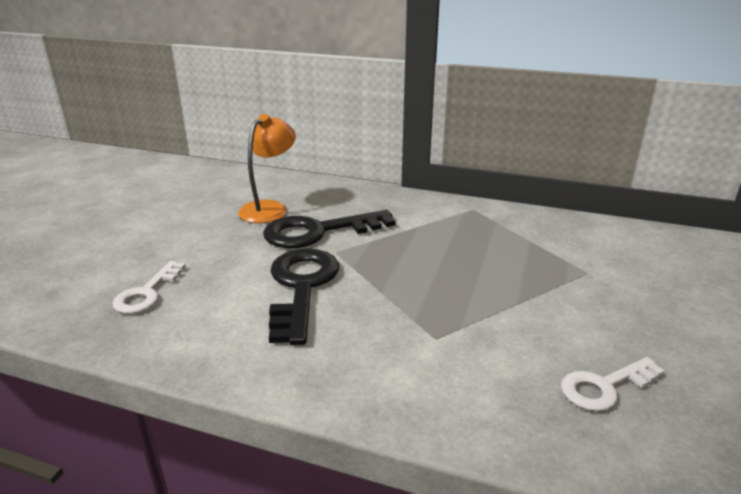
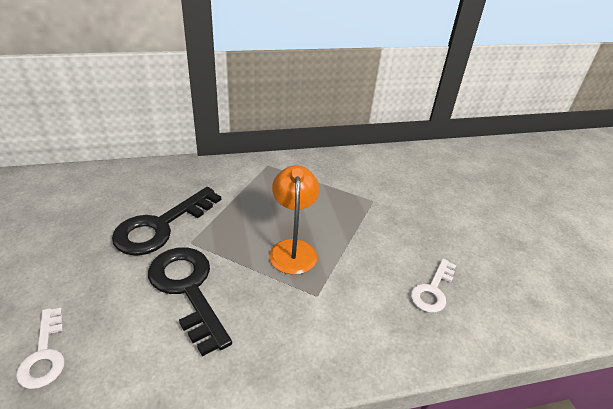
camera: 35 degrees left, 10 degrees up
(269, 208) = (96, 214): orange lamp -> orange lamp (293, 248)

